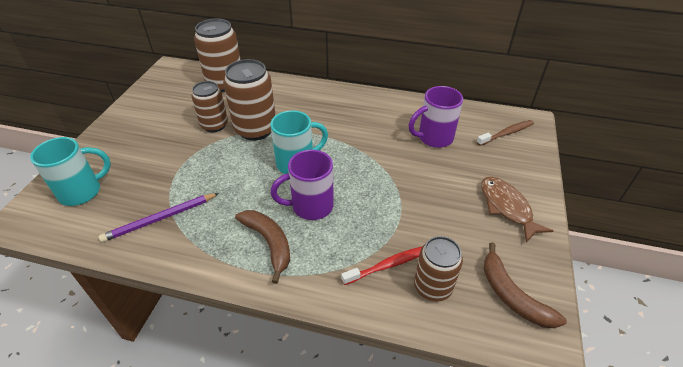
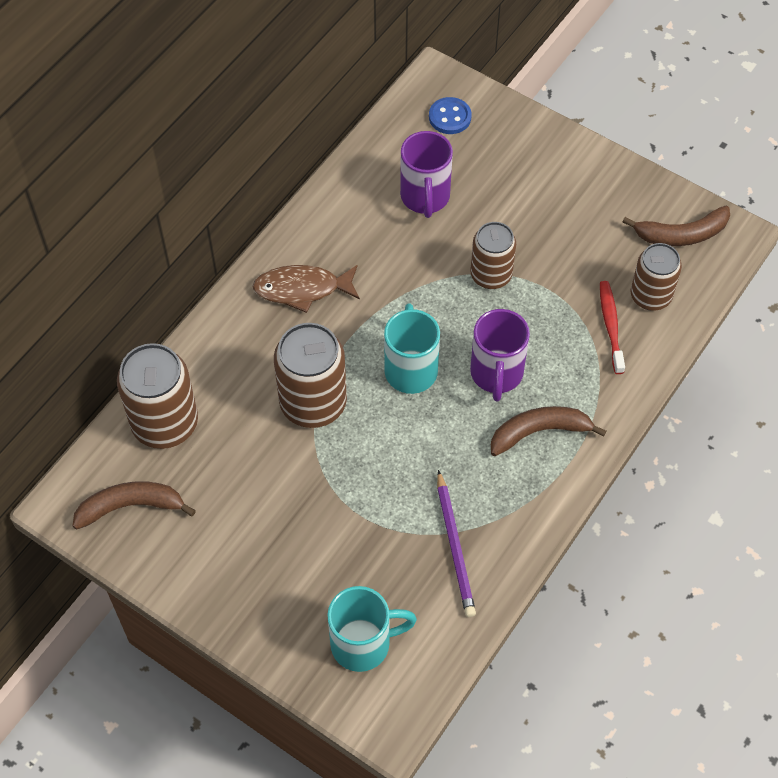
camera: 70 degrees left, 15 degrees up
(82, 191) = (363, 644): turquoise mug -> turquoise mug turned 90 degrees clockwise
(171, 85) = (130, 506): none -> brown banana
(214, 125) = (278, 456): brown can -> brown can (491, 275)
(506, 133) = (450, 117): brown toothbrush -> blue button
(507, 207) = (571, 181): brown fish -> brown fish (302, 289)

